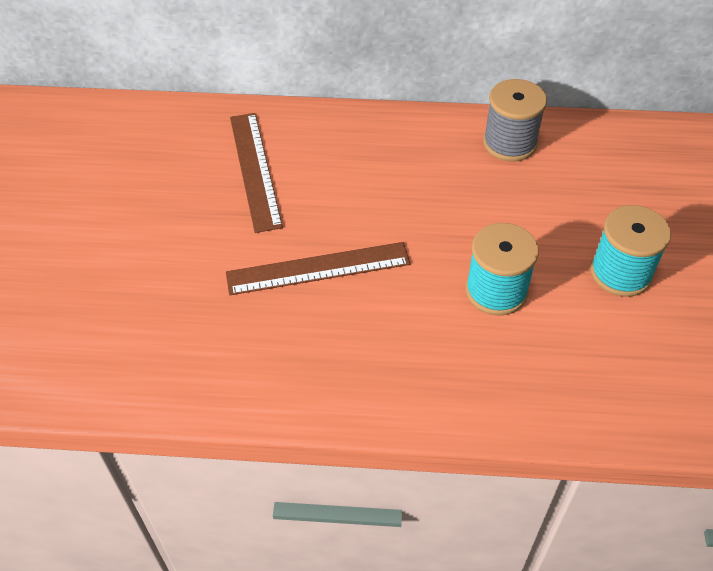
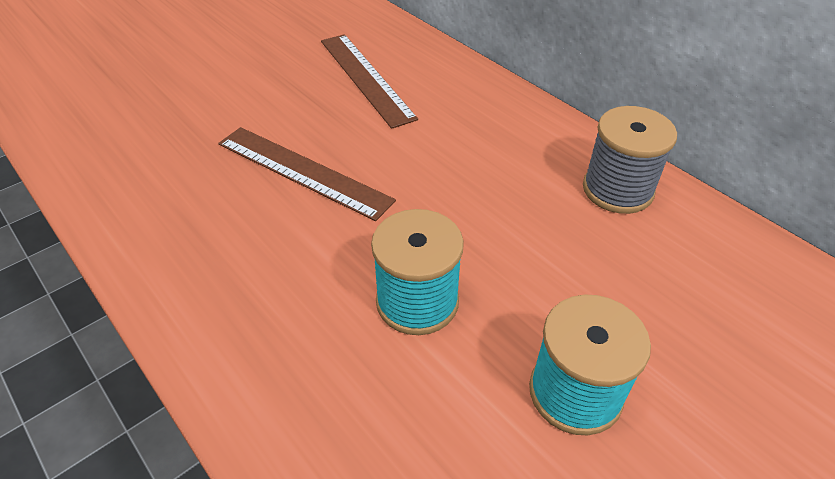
camera: 45 degrees right, 5 degrees down
(255, 170) = (366, 78): brown ruler -> brown ruler turned 60 degrees counterclockwise

